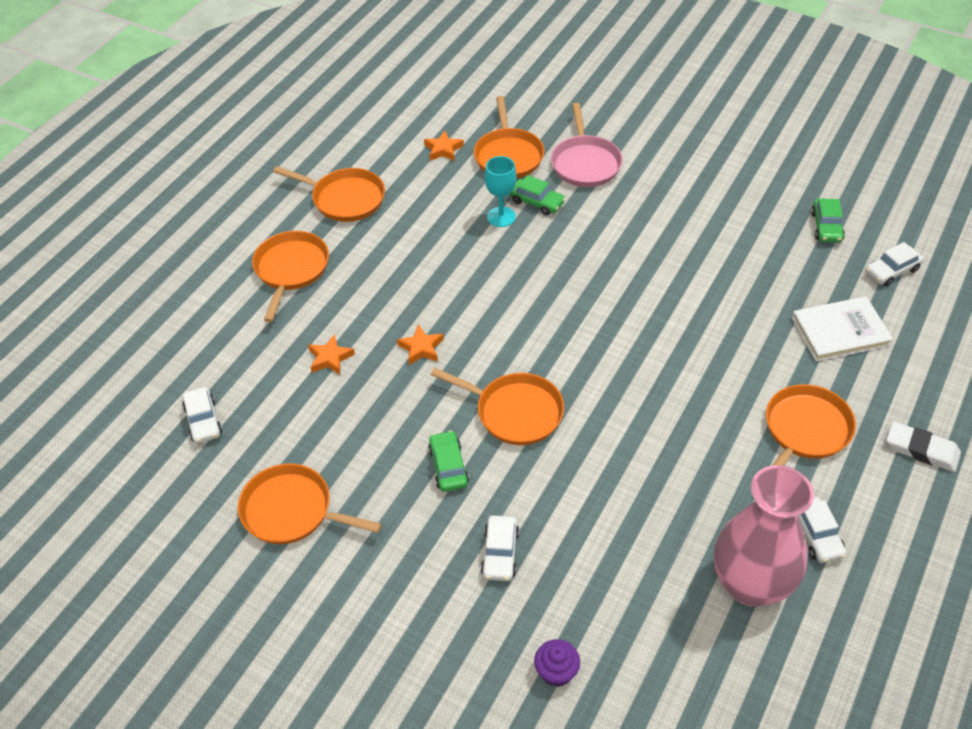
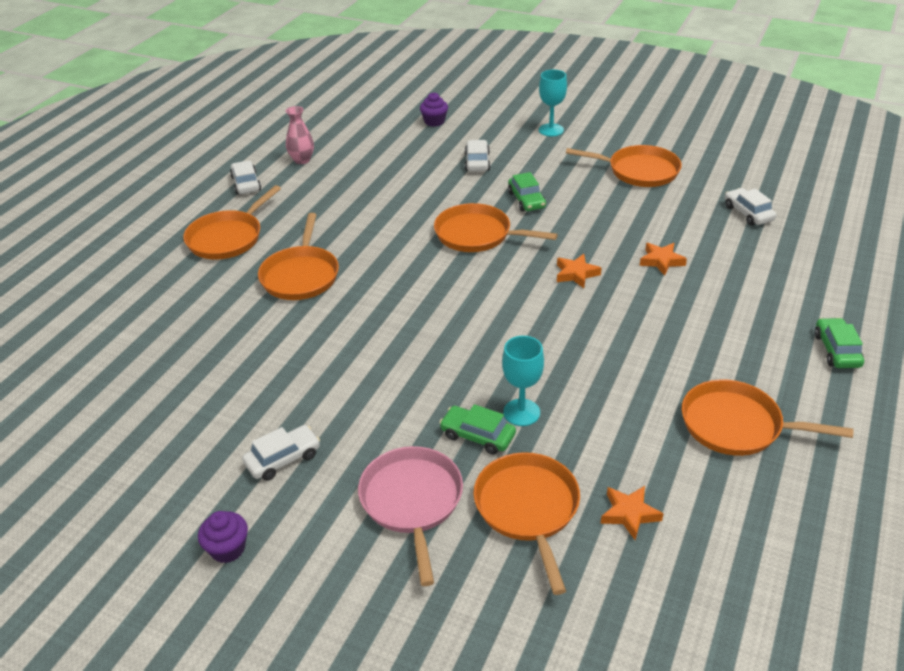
camera: 175 degrees right, 10 degrees down
(291, 269) = (751, 336): orange pan -> orange pan (301, 275)
(380, 625) = (551, 130): none -> turquoise goblet
(703, 143) = (228, 549): none -> purple cupcake
(751, 584) = (302, 160): pink vase -> pink vase, size x0.46
(826, 227) = (110, 423): green car -> green car (836, 350)
(840, 331) = (156, 312): white book -> none
(891, 271) = (65, 374): white car -> white car (283, 459)
(921, 450) = (136, 232): white eraser -> none

